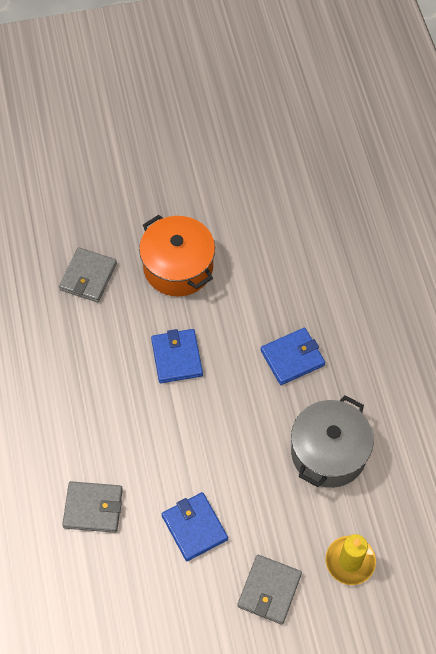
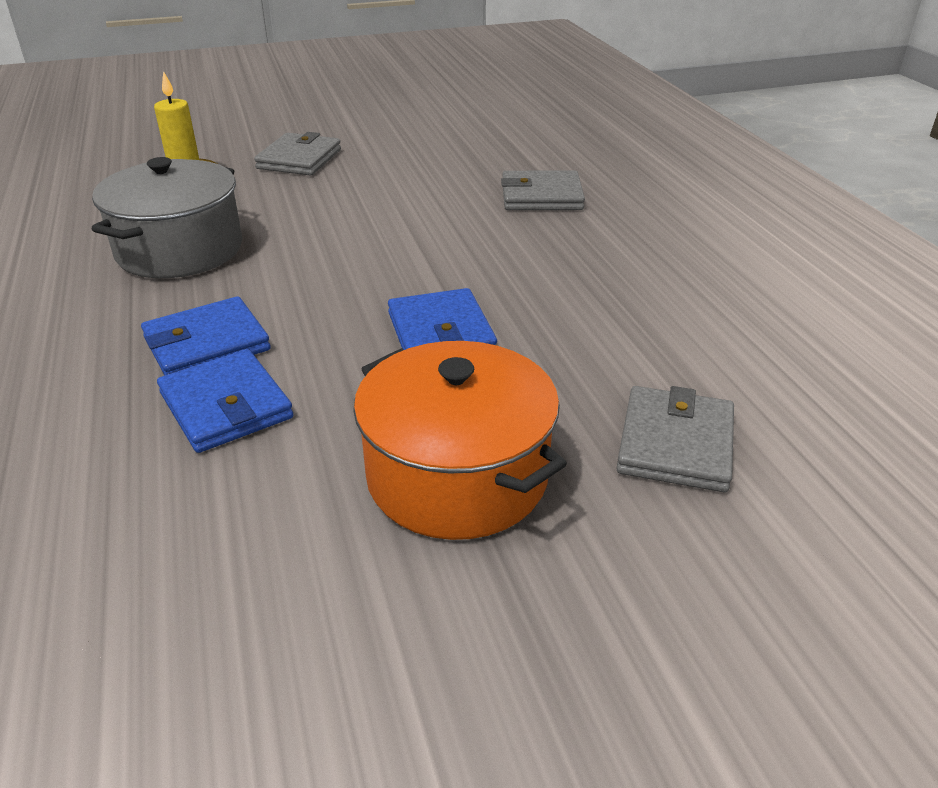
camera: 175 degrees right, 25 degrees down
(194, 527) = (396, 190): blue wallet -> blue wallet (226, 406)

